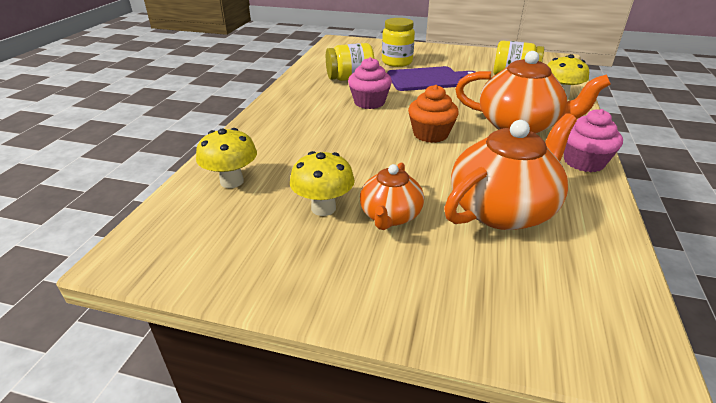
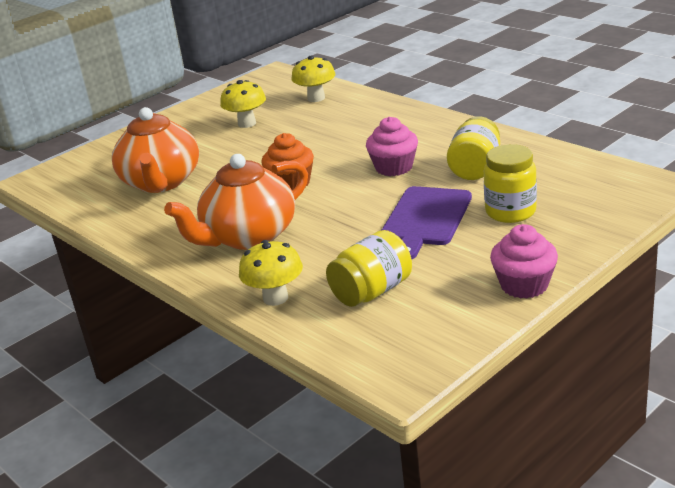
camera: 125 degrees right, 5 degrees down
(390, 216) = (210, 143): orange teapot -> none
(583, 162) = (156, 243): pink cupcake -> pink cupcake (524, 285)

